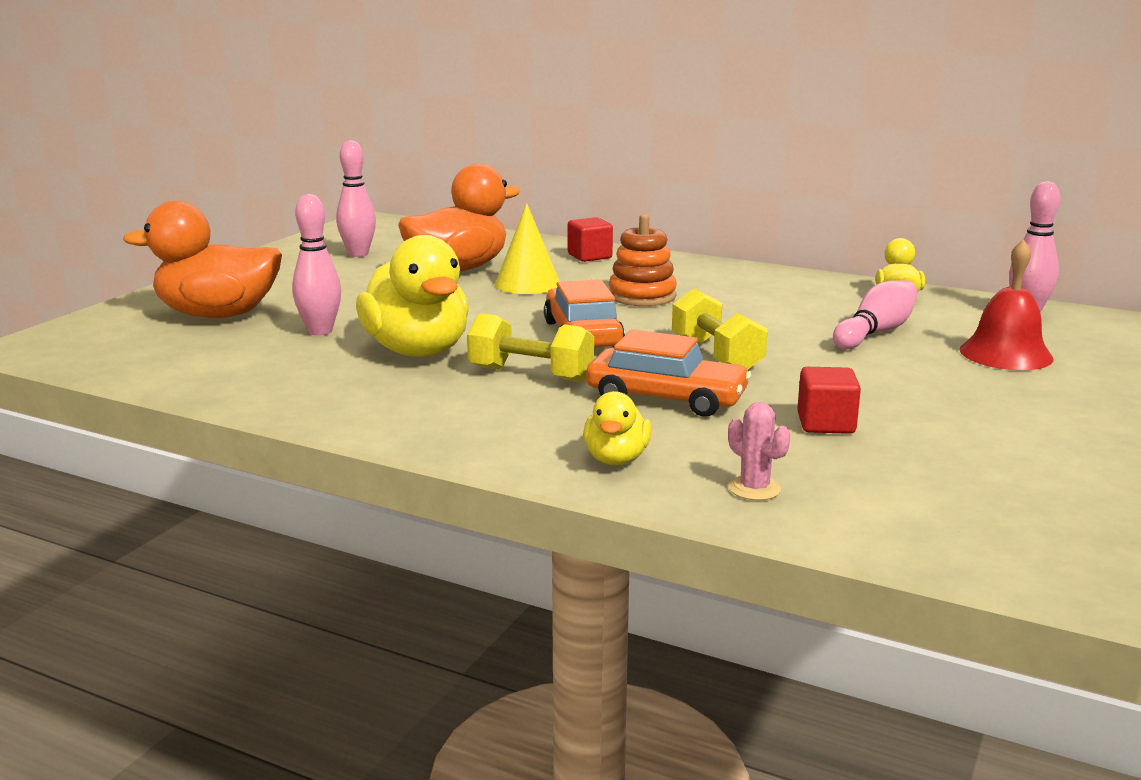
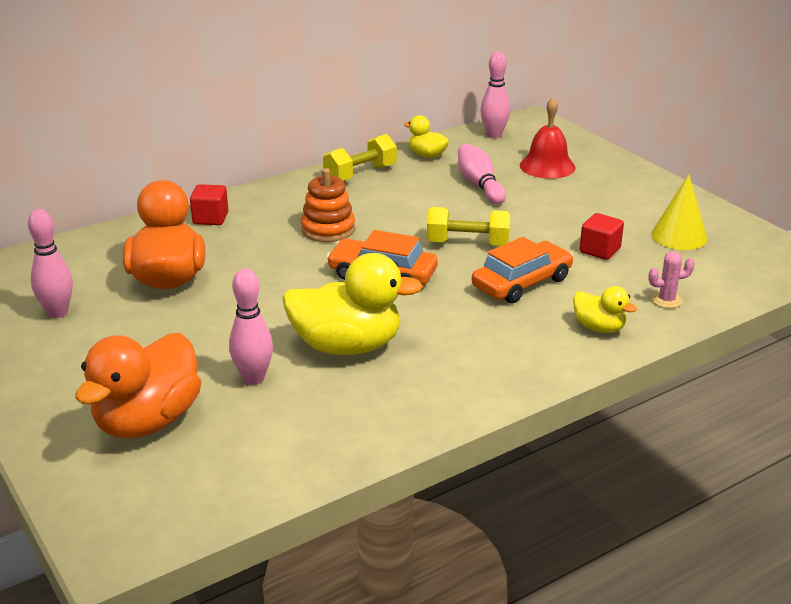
camera: 60 degrees left, 10 degrees up
(527, 284) = (245, 261): yellow cone -> yellow cone (679, 236)
(530, 374) = (439, 315): yellow dumbbell -> yellow dumbbell (360, 174)

